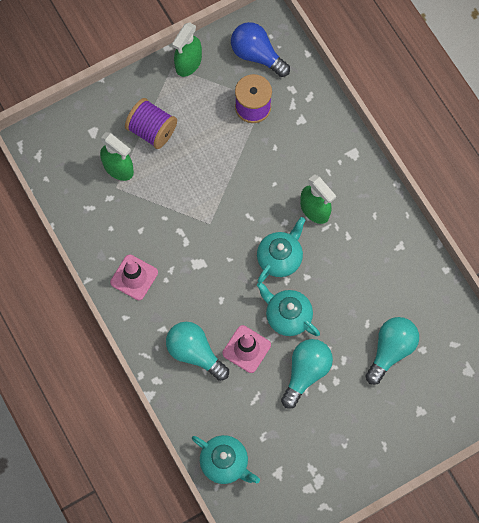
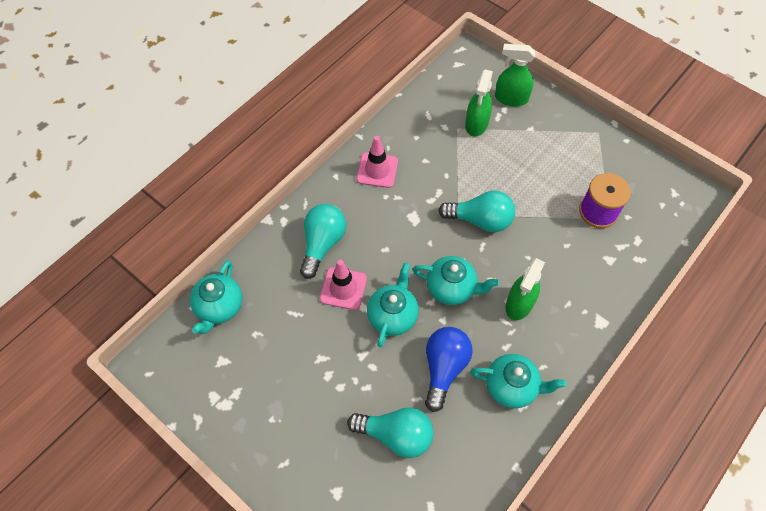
camera: 70 degrees right, 10 degrees down
(152, 130) = (526, 137): purple spool -> none
(188, 63) = (610, 144): green spray bottle -> green spray bottle (511, 98)
(257, 55) = (654, 197): blue light bulb -> blue light bulb (444, 368)
(306, 372) = (338, 353): turquoise light bulb -> turquoise light bulb (480, 220)
(382, 246) = (512, 386): none -> turquoise teapot

